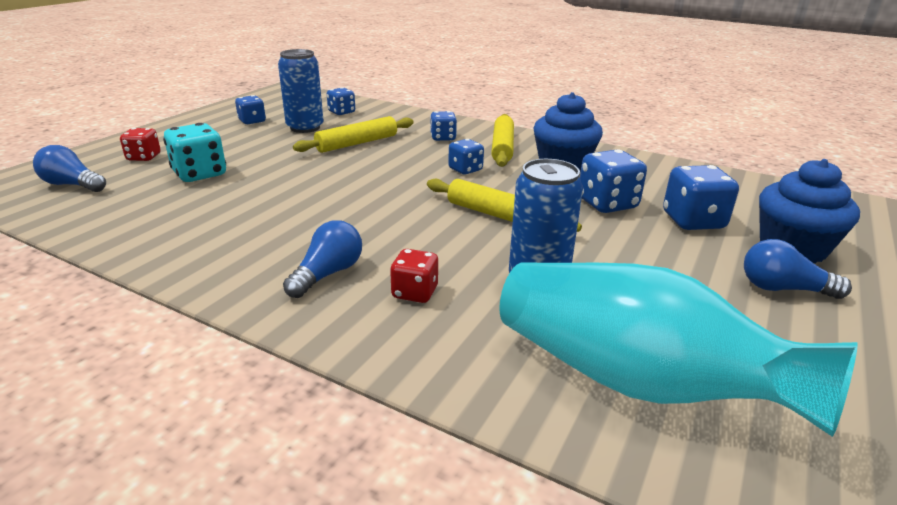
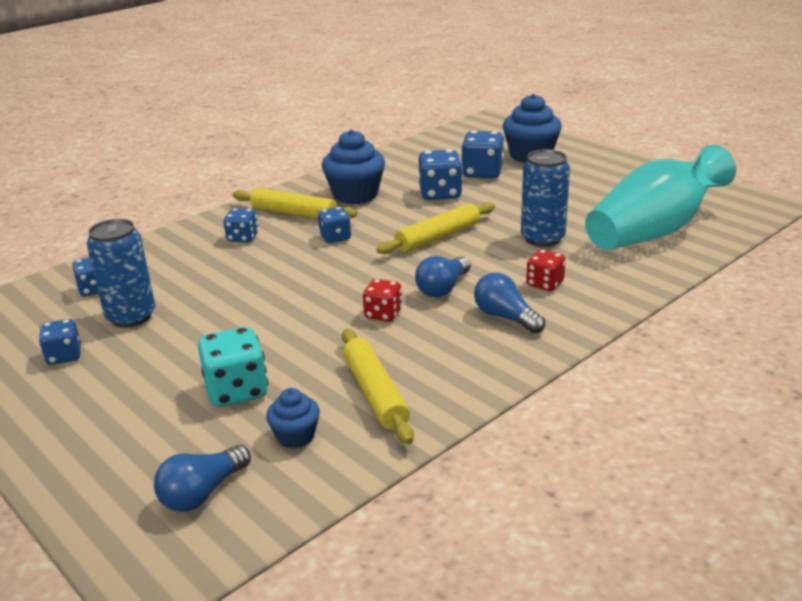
camera: 70 degrees left, 0 degrees up
(130, 203) = (295, 436): none -> blue cupcake
(144, 157) = (139, 441): red dice -> red dice (383, 314)
(357, 143) = (217, 286): yellow rolling pin -> yellow rolling pin (375, 393)
(783, 289) = (576, 171): blue light bulb -> blue light bulb (443, 288)

